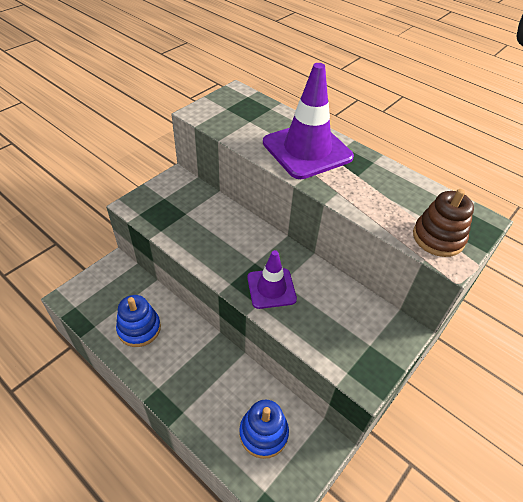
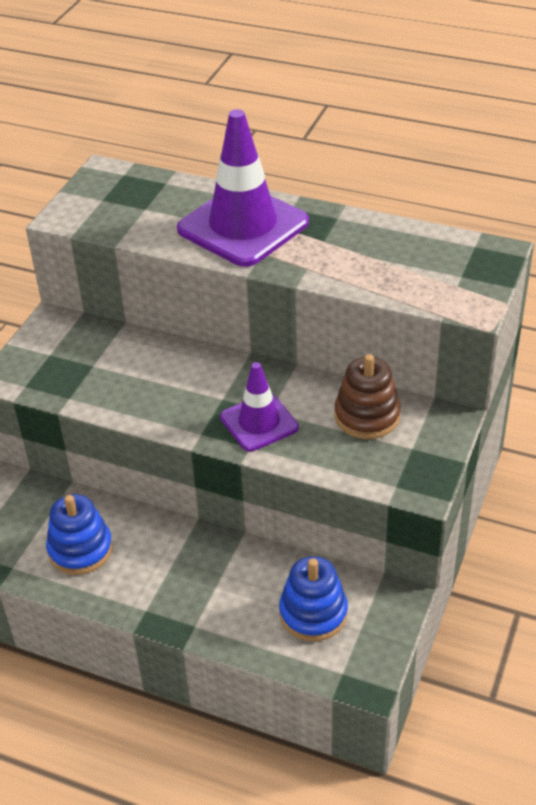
camera: 15 degrees left, 5 degrees down
(438, 237) = (450, 287): brown stacking toy -> brown stacking toy (367, 416)

